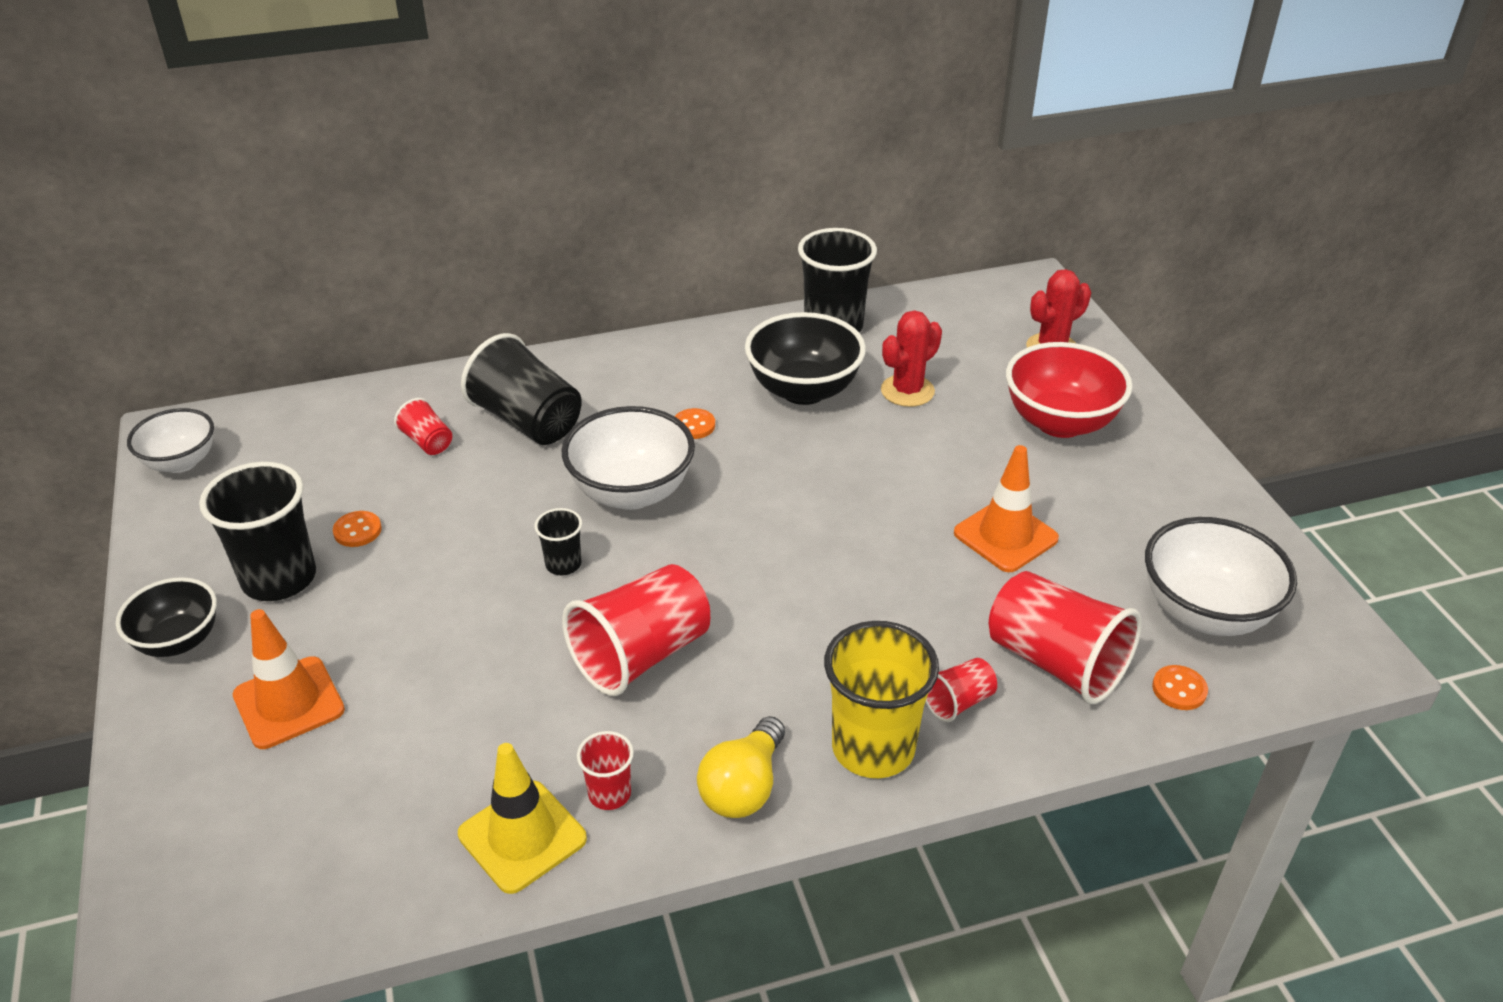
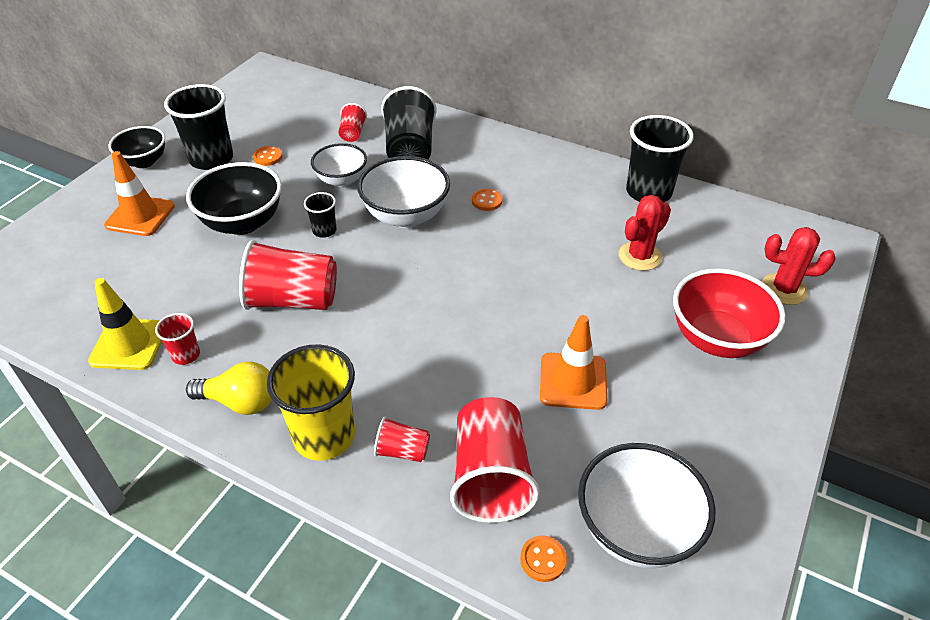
camera: 45 degrees right, 5 degrees up
(181, 462) = (249, 85): white bowl -> white bowl (341, 180)
(743, 787) = (240, 402): yellow light bulb -> yellow light bulb turned 150 degrees counterclockwise
(803, 390) = (576, 218): black bowl -> black bowl (243, 223)
(907, 391) = (640, 256): red cactus -> red cactus turned 45 degrees counterclockwise

